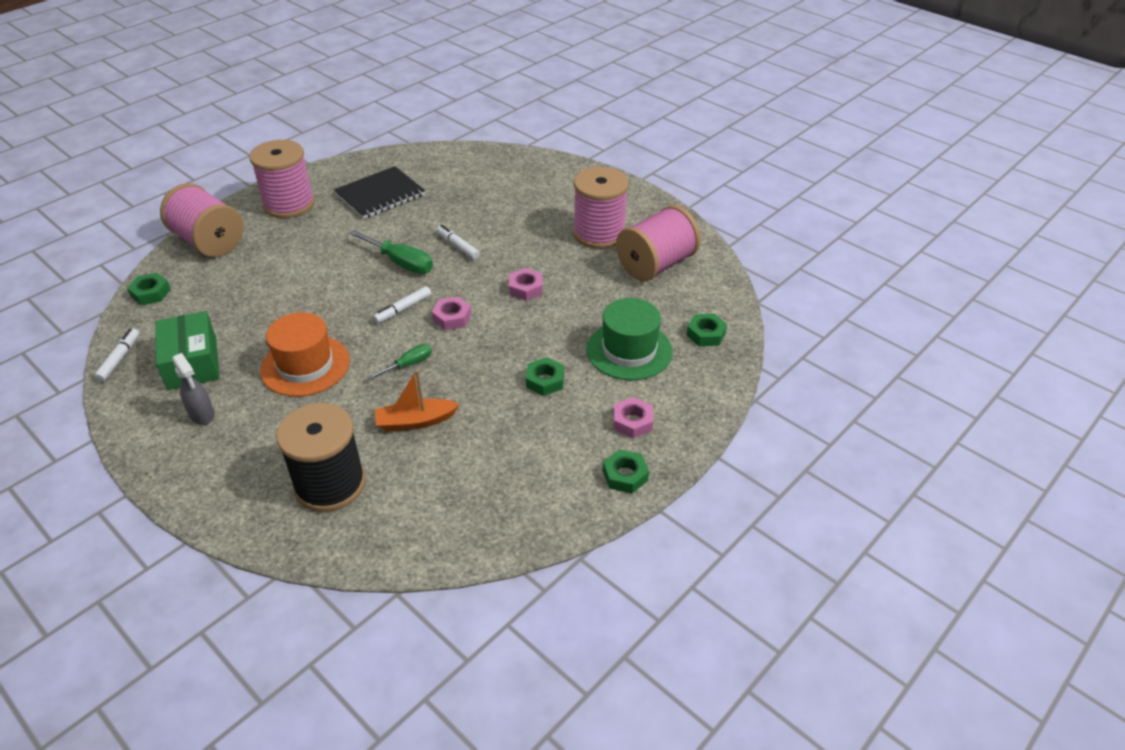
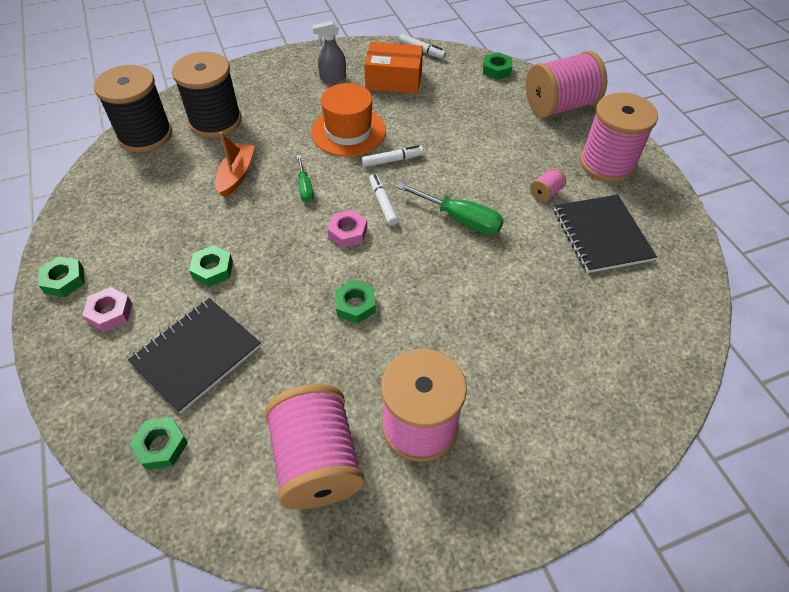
camera: 115 degrees right, 10 degrees up
(192, 363) = (394, 80): green box -> orange box
(344, 227) = (545, 193): none -> pink spool
(385, 539) = (145, 135): none -> black spool
(400, 262) = (460, 219): green screwdriver -> green screwdriver turned 120 degrees counterclockwise
(458, 246) = (465, 272): white marker -> white marker (392, 160)
(526, 288) = (355, 305): pink nut -> green nut
(629, 350) = (197, 355): green hat -> black notebook

